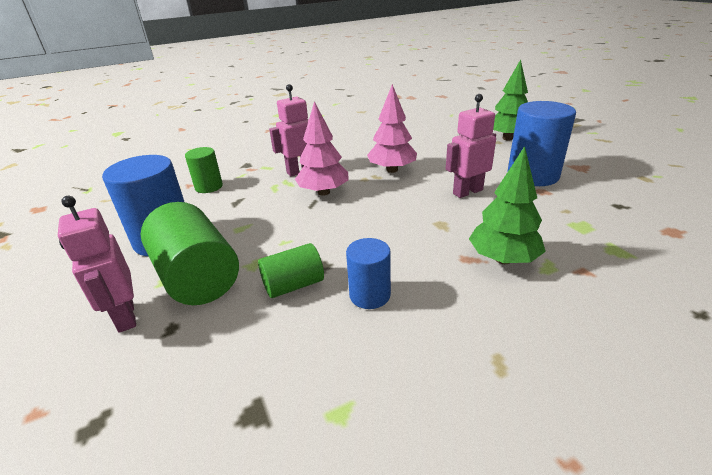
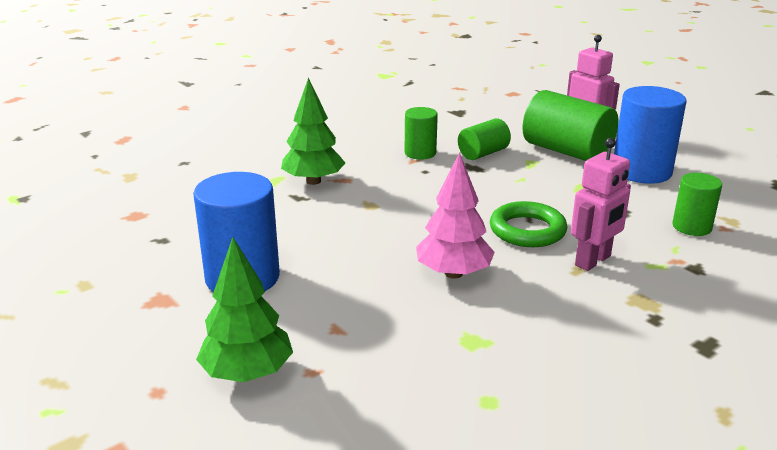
camera: 165 degrees right, 5 degrees down
(323, 192) = (527, 230): pink tree -> green ring
(369, 295) = (420, 153): blue cylinder -> green cylinder
(467, 192) = (340, 244): pink robot -> none

